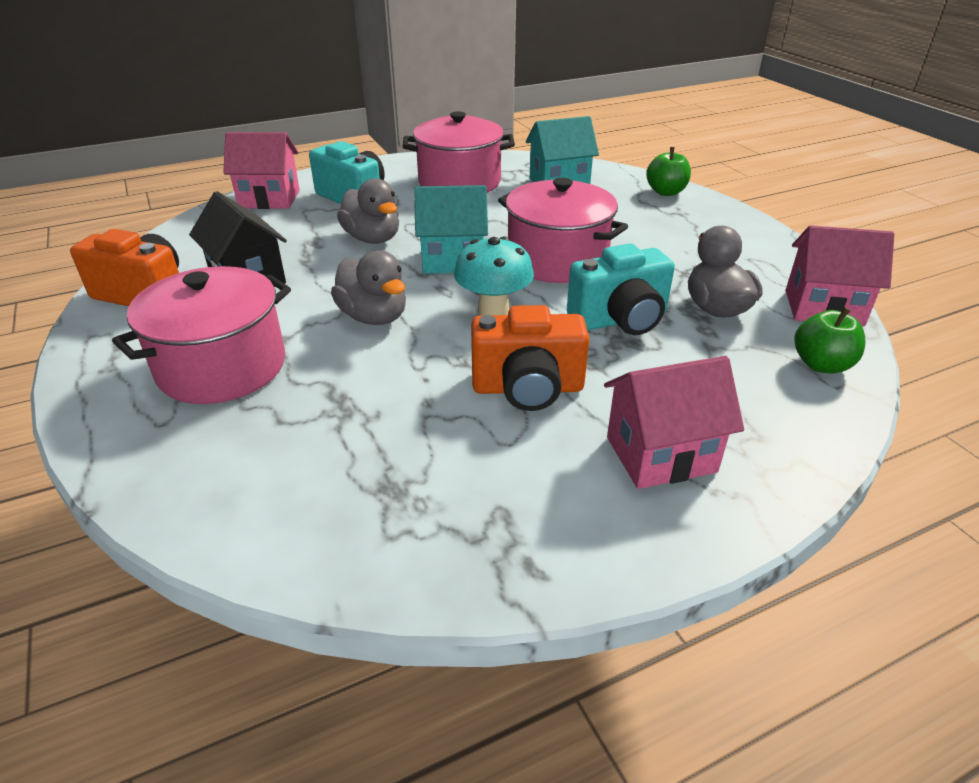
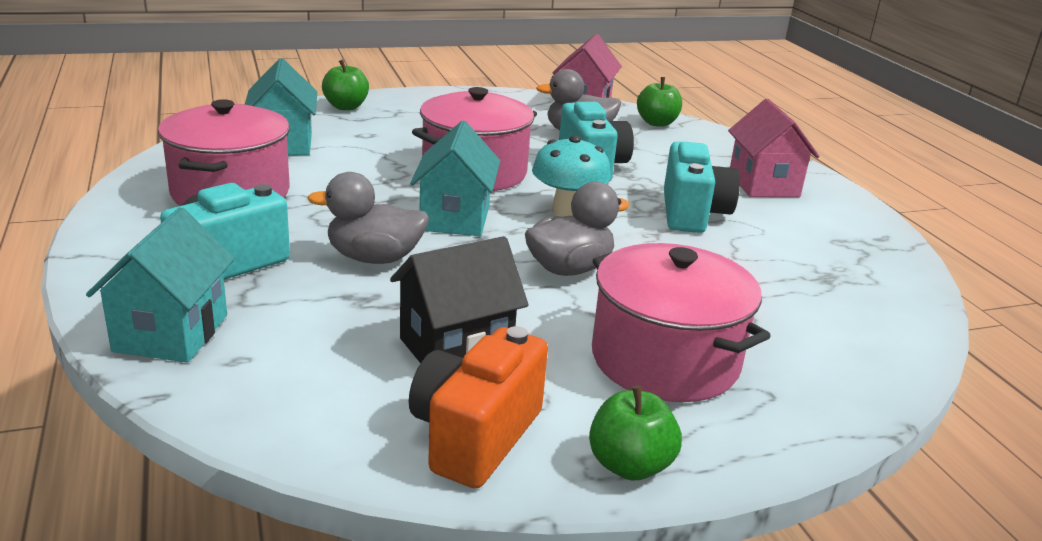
camera: 85 degrees left, 10 degrees down
(93, 351) = (629, 465): none -> green apple
(269, 199) = (171, 333): pink house -> turquoise house
(373, 239) = (374, 258): grey duck -> grey duck turned 150 degrees counterclockwise
(528, 388) = (692, 214): orange camera -> turquoise camera

